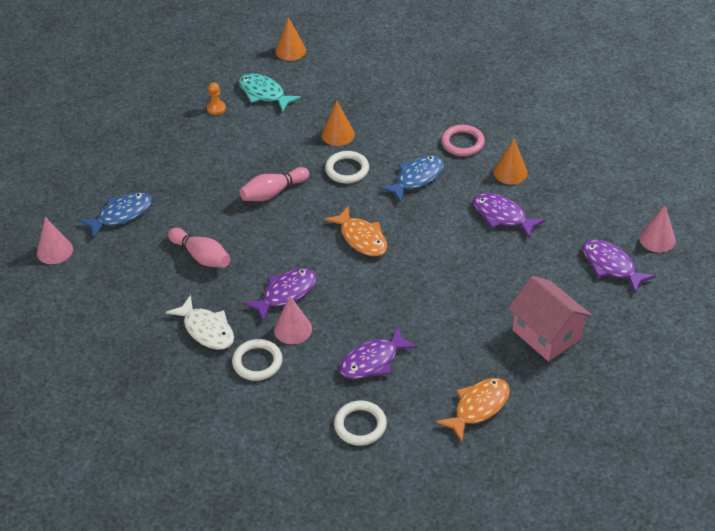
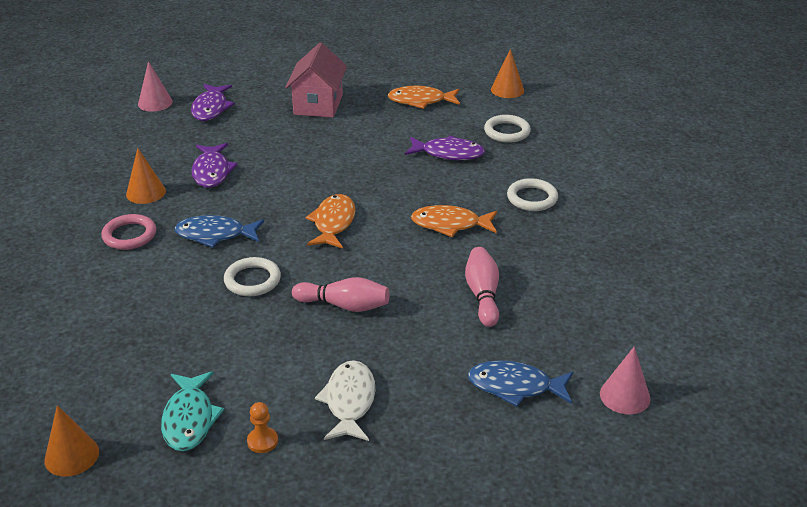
camera: 135 degrees left, 10 degrees down
(206, 330) = (546, 239): white fish -> white fish (349, 401)
(286, 293) = (450, 224): purple fish -> orange fish
(293, 329) = (478, 201): pink cone -> none
(338, 134) = (203, 317): orange cone -> orange cone (507, 90)

